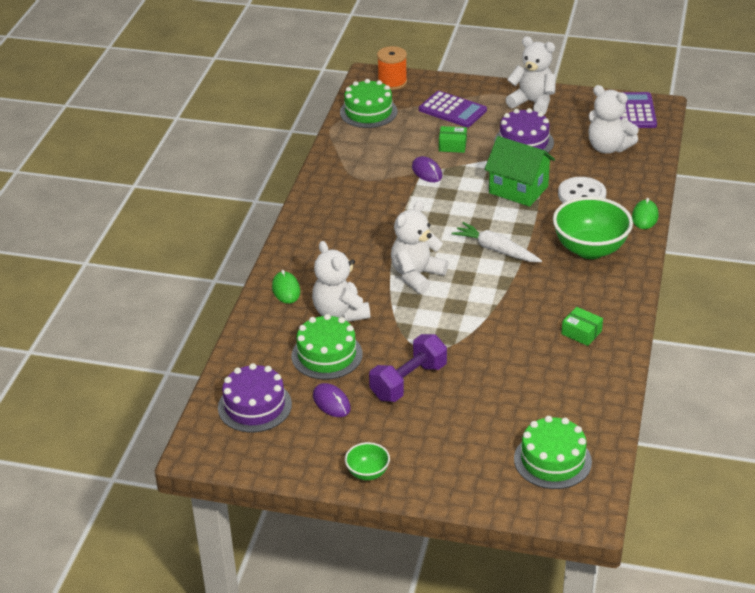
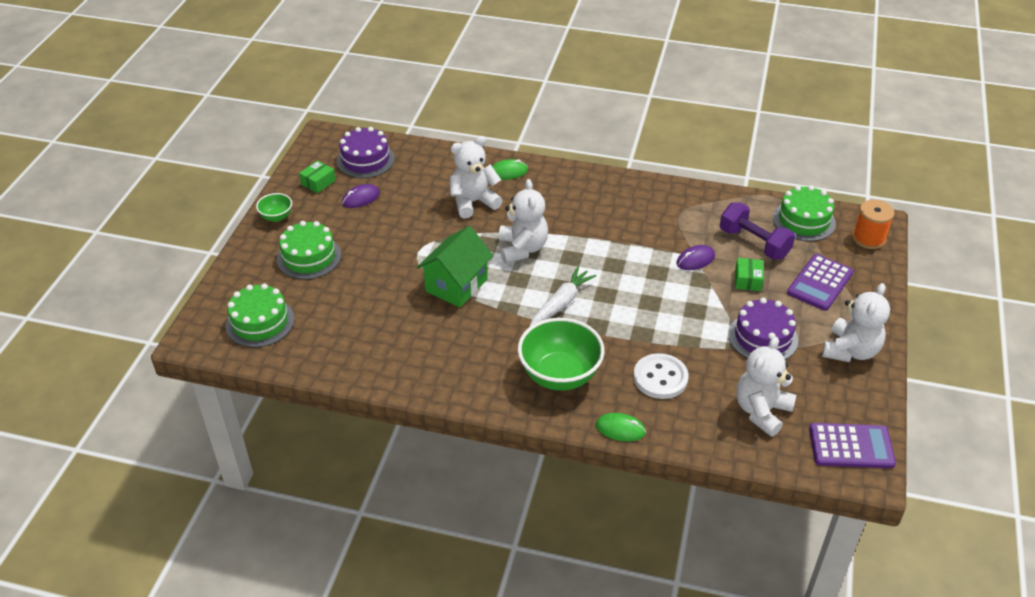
camera: 90 degrees right, 5 degrees up
(327, 355) = (419, 195): green cake -> green cake (309, 257)
(408, 382) = (377, 240): purple dumbbell -> purple dumbbell (754, 243)
(416, 275) = (522, 248): white teddy bear -> white teddy bear turned 45 degrees clockwise
(518, 190) = (667, 327): green house -> green house (456, 285)
(581, 332) = (425, 356): green box -> green box (318, 182)

